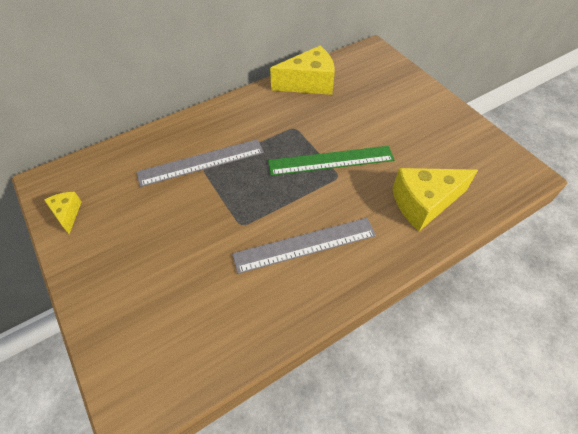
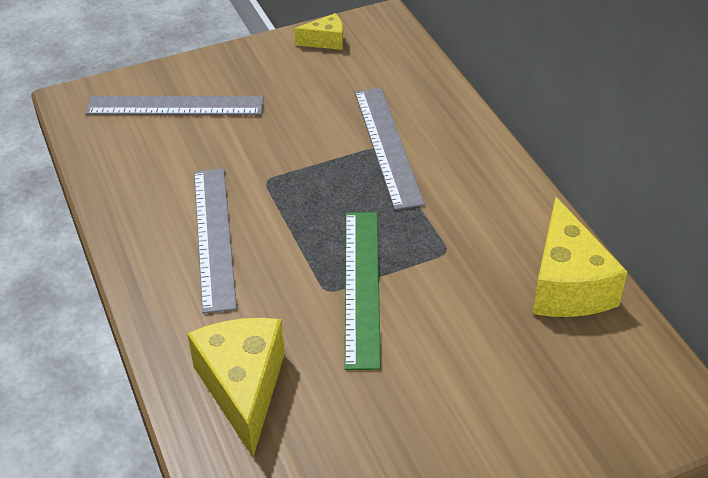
camera: 100 degrees right, 10 degrees down
(149, 310) = (175, 106): none -> grey ruler

